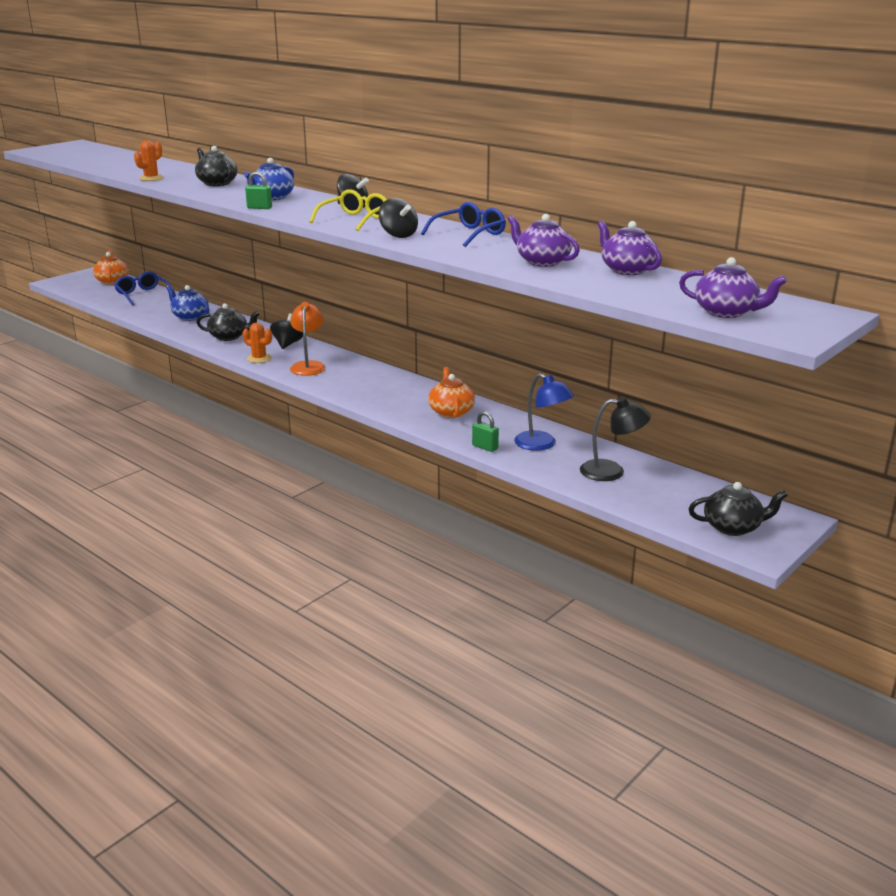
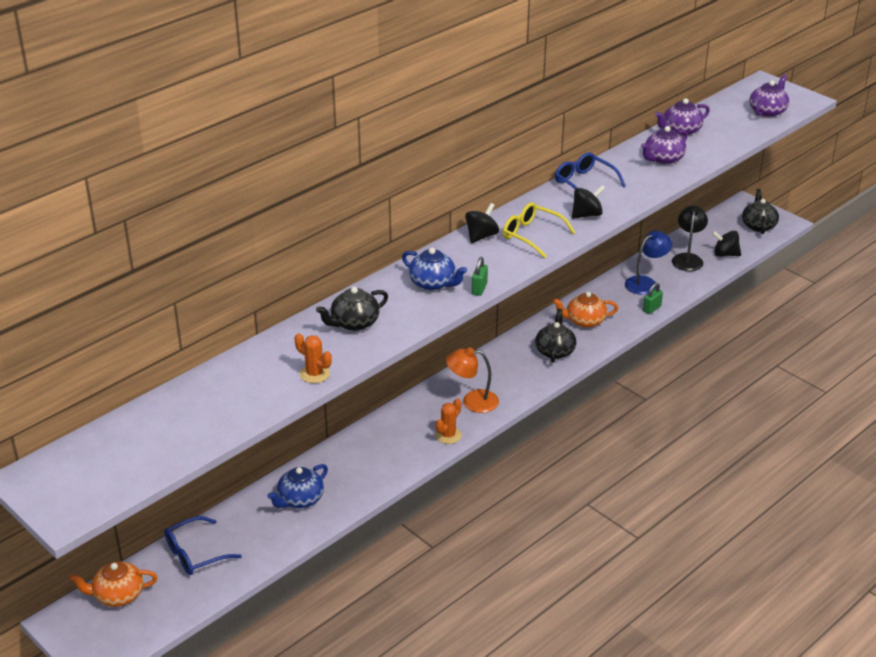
camera: 85 degrees left, 10 degrees up
(229, 337) = (378, 461): black teapot -> black teapot (555, 351)
(287, 344) = (408, 417): black spinning top -> black spinning top (725, 254)

